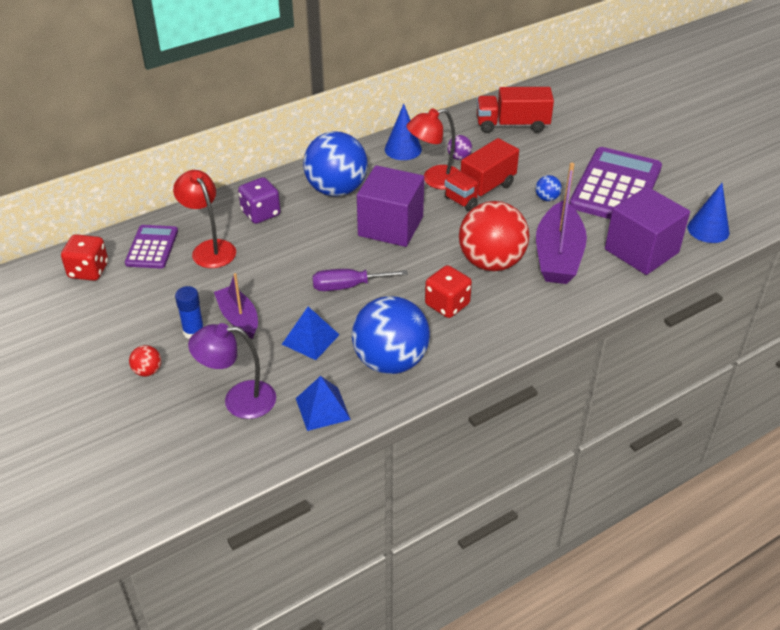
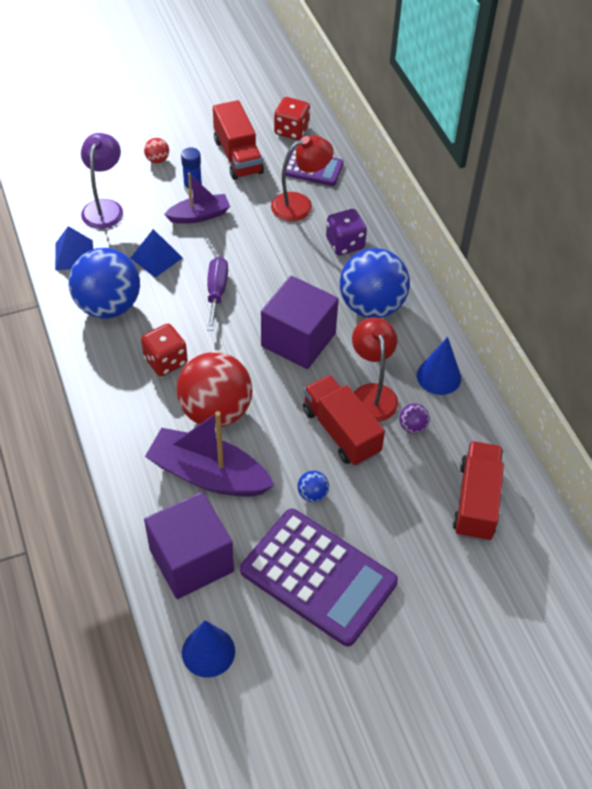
camera: 100 degrees right, 10 degrees up
(136, 305) = (238, 156): none -> red truck

